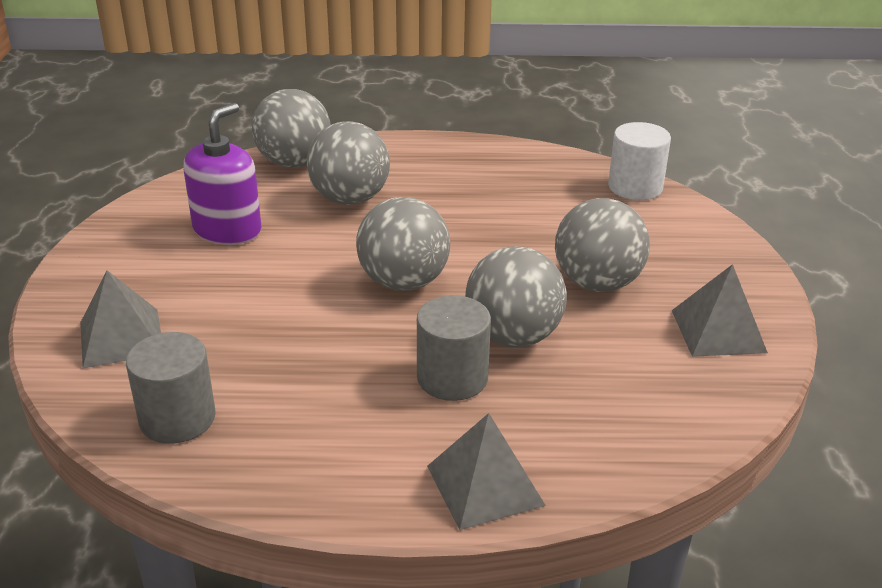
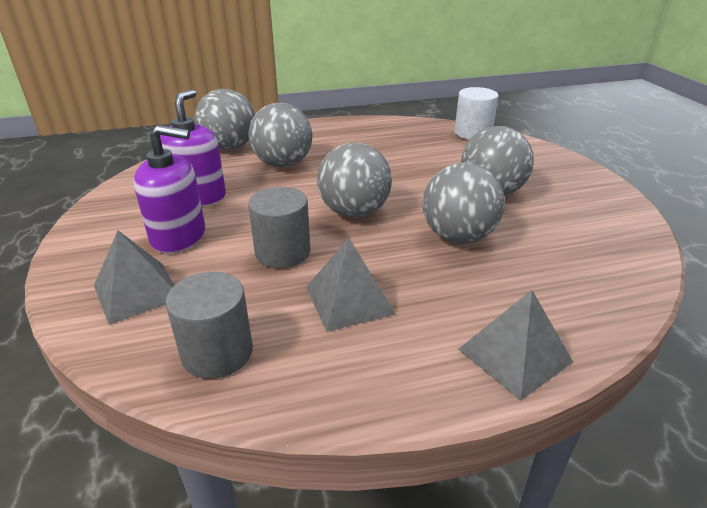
camera: 15 degrees left, 0 degrees up
(187, 279) = (179, 236): none -> purple soap dispenser
(452, 378) = (433, 274): grey cylinder -> grey cylinder (282, 252)
(718, 331) = (593, 210): grey pyramid -> grey pyramid (349, 300)

